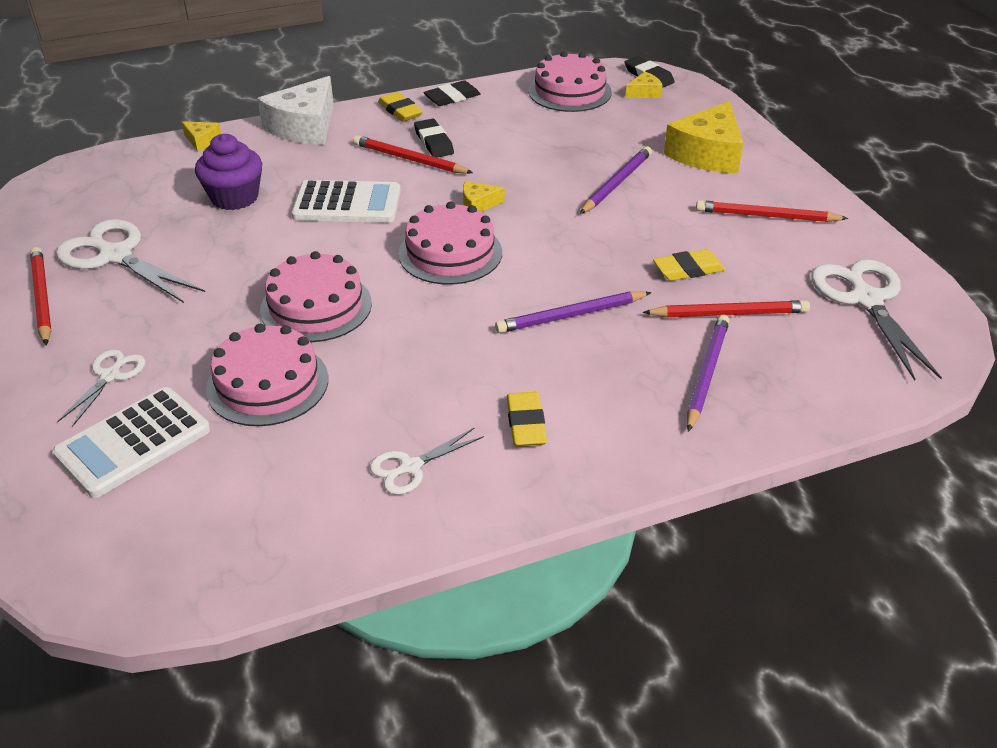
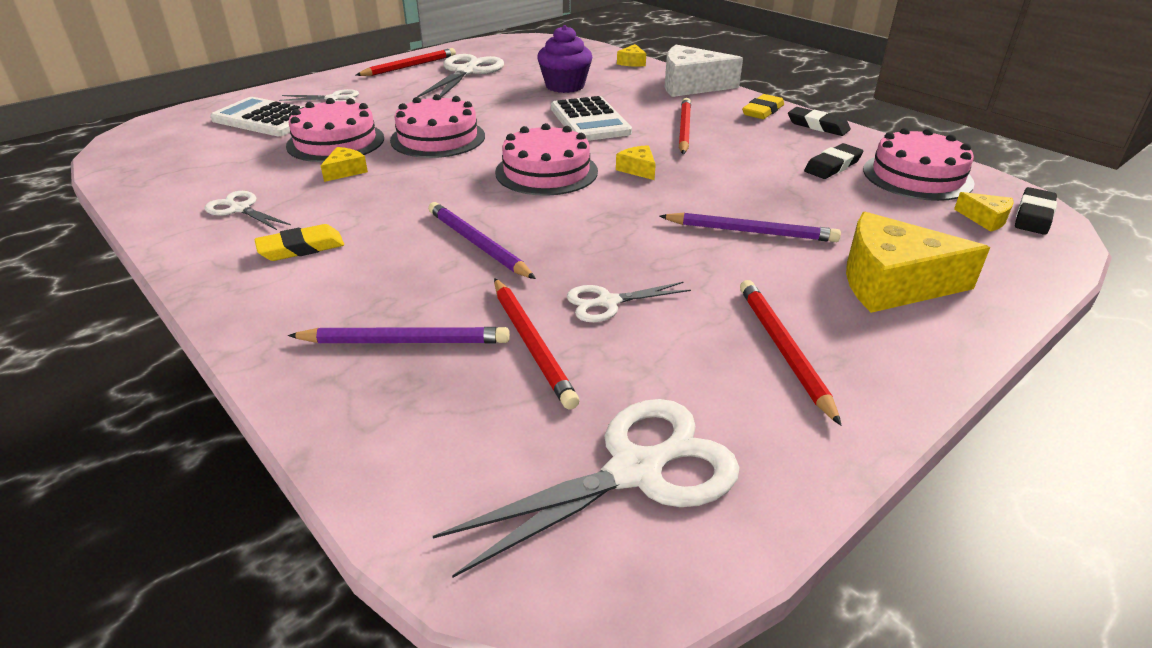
camera: 70 degrees right, 5 degrees down
(360, 382) = (345, 171): none -> yellow cheese
(434, 142) = (725, 133): black eraser -> black eraser (832, 166)
(688, 269) = (607, 302): yellow eraser -> white scissors

